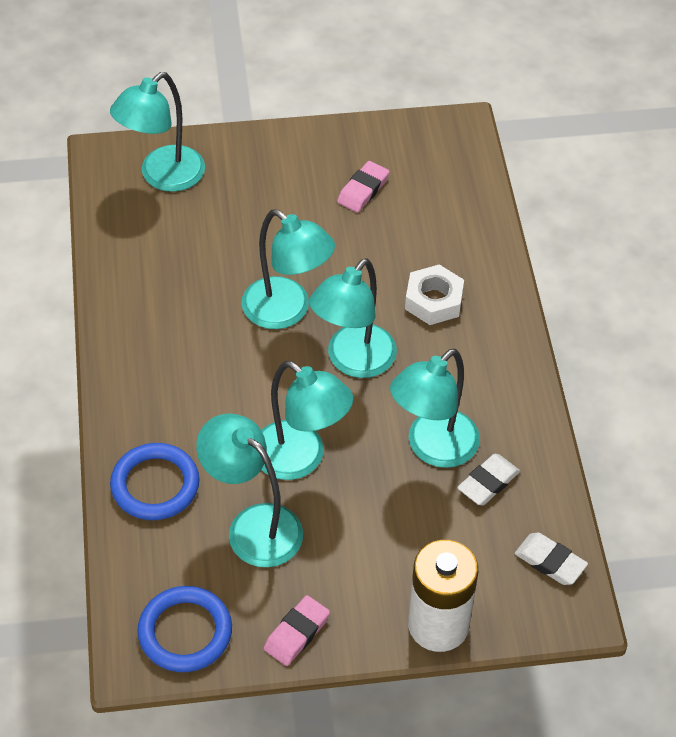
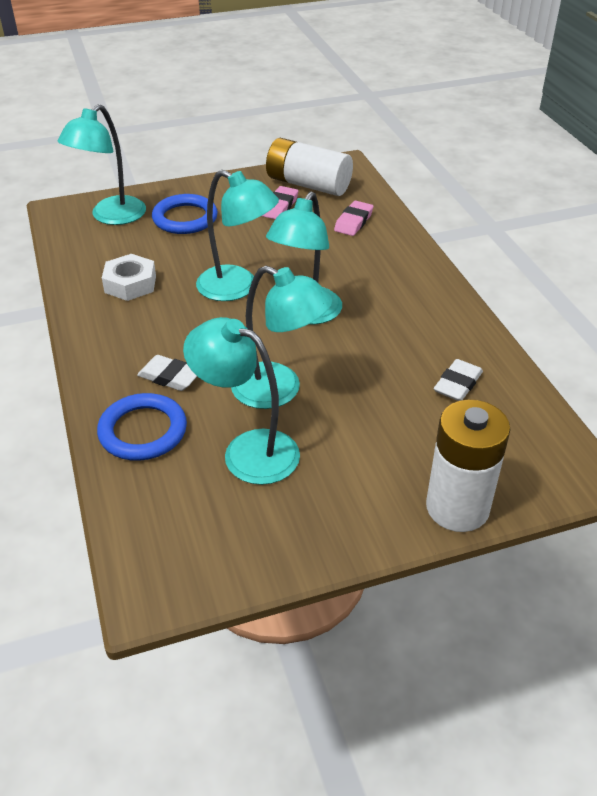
camera: 10 degrees left, 10 degrees down
(185, 632) = (199, 557): blue ring -> blue ring (185, 218)
(297, 633) = (317, 538): pink eraser -> pink eraser (353, 222)
(406, 157) = (308, 184): none -> white battery
(432, 448) = (398, 366): turquoise lamp -> none
(433, 301) = (361, 266): white nut -> white nut (130, 284)
(550, 561) = (540, 437): white eraser -> white eraser (169, 377)

